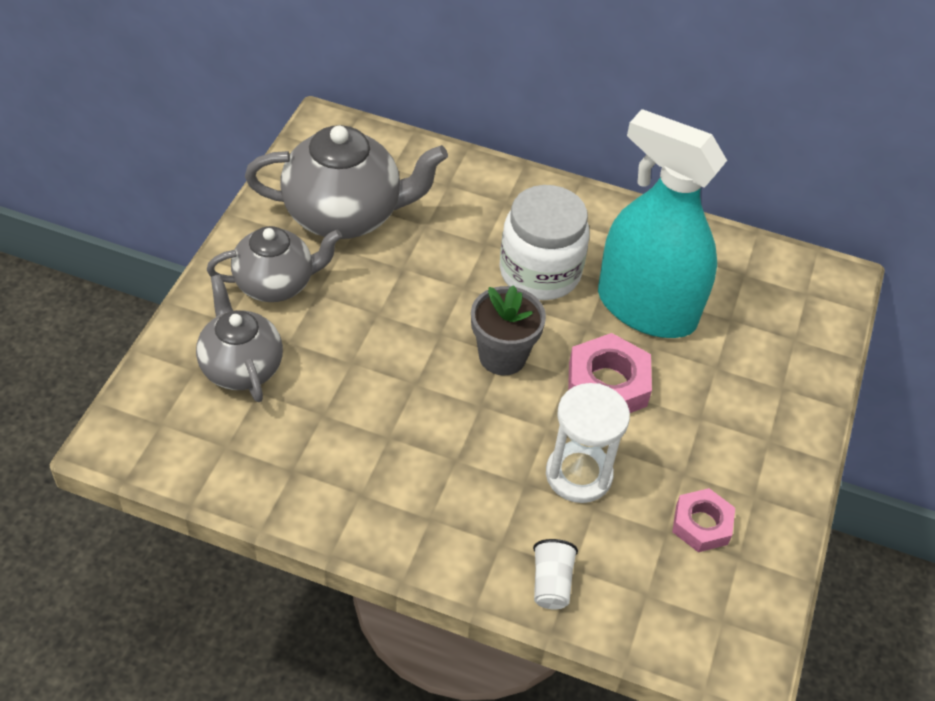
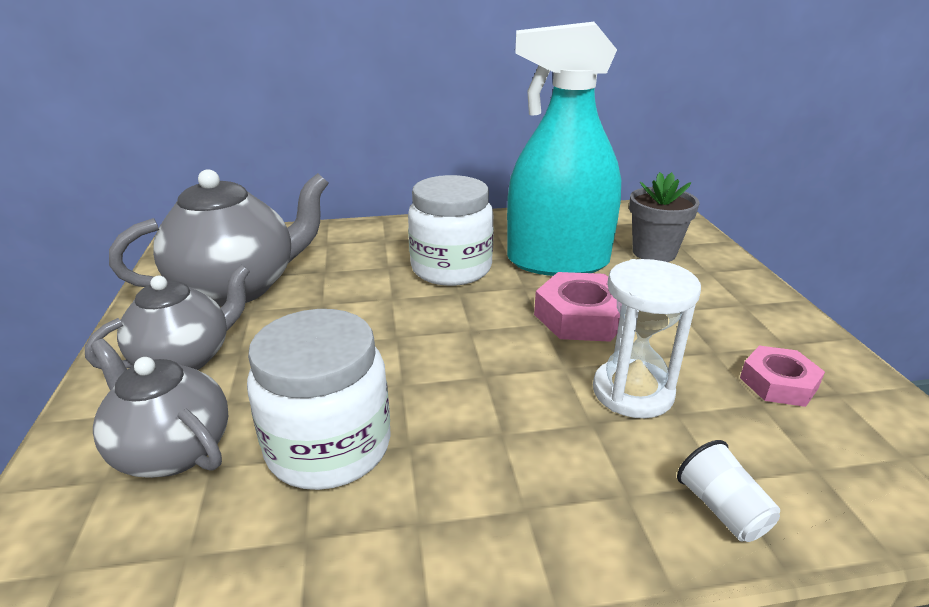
camera: 25 degrees left, 20 degrees down
(337, 413) = (329, 446): none -> white jar
(502, 356) = (470, 331): grey flower pot -> grey flower pot (654, 253)

